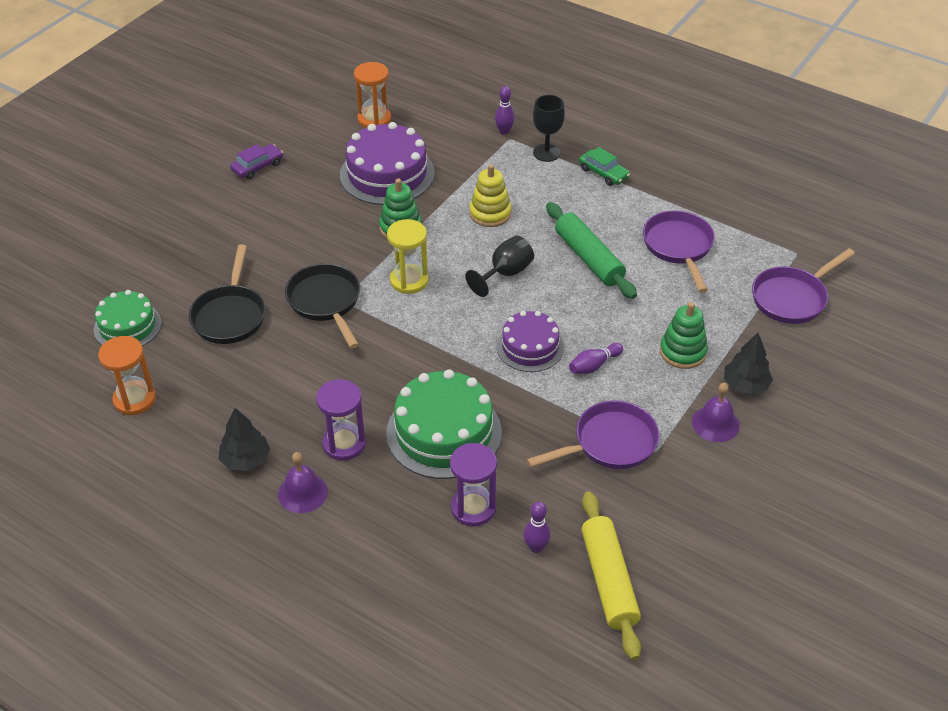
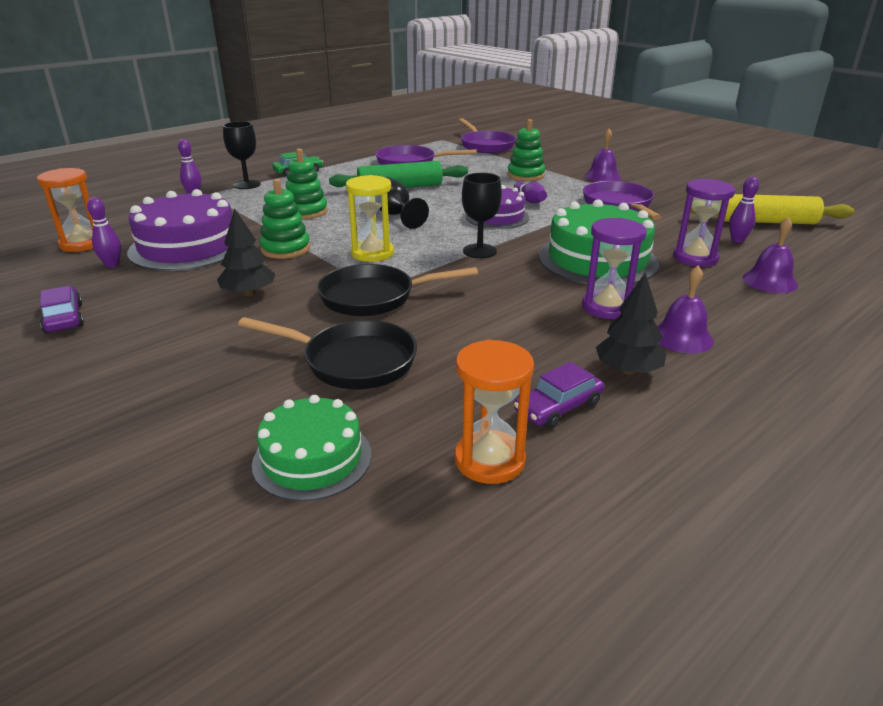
camera: 75 degrees left, 15 degrees down
(192, 425) = (558, 407): none -> purple car
(342, 151) = (112, 265): none -> purple bowling pin
(432, 564) = (769, 281): none -> purple bell
(436, 347) = (479, 251): none -> black goblet
(490, 213) = (306, 212): yellow stacking toy -> green stacking toy
(745, 385) = (566, 165): black tree -> black tree (249, 293)

